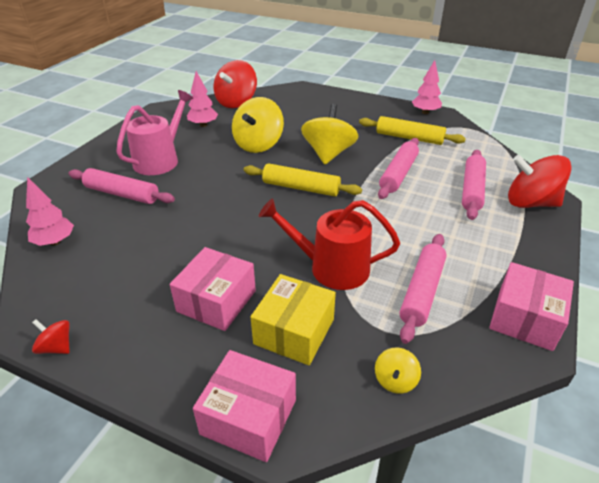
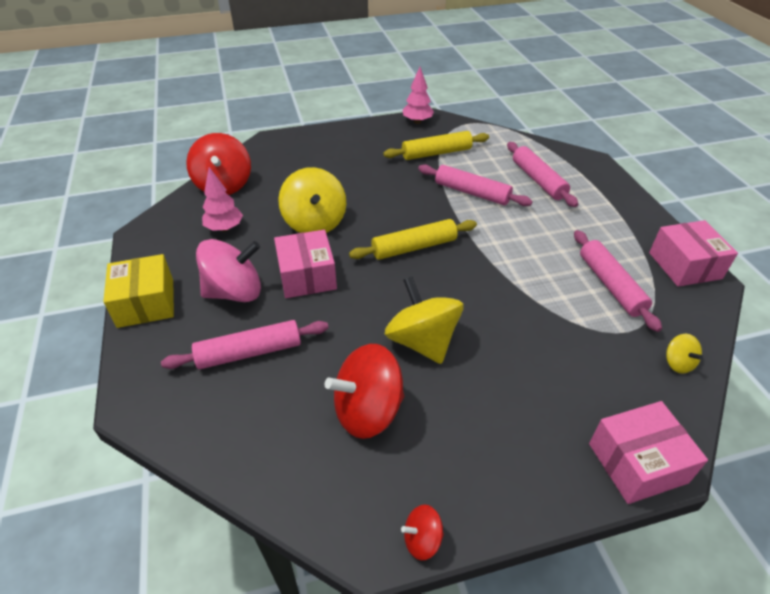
camera: 40 degrees left, 5 degrees up
(55, 242) = (255, 449): pink tree -> none
(160, 160) = (235, 292): pink watering can -> pink spinning top
(216, 301) = (491, 394): pink box -> pink box (307, 276)
(294, 331) = (577, 376): yellow box -> yellow box (146, 303)
(328, 154) = (392, 201): yellow spinning top -> yellow spinning top (422, 341)
(332, 268) = (532, 305): red watering can -> none
(398, 174) = (472, 192): pink rolling pin -> pink rolling pin turned 45 degrees counterclockwise
(530, 203) = (585, 172): red spinning top -> red spinning top (368, 411)

